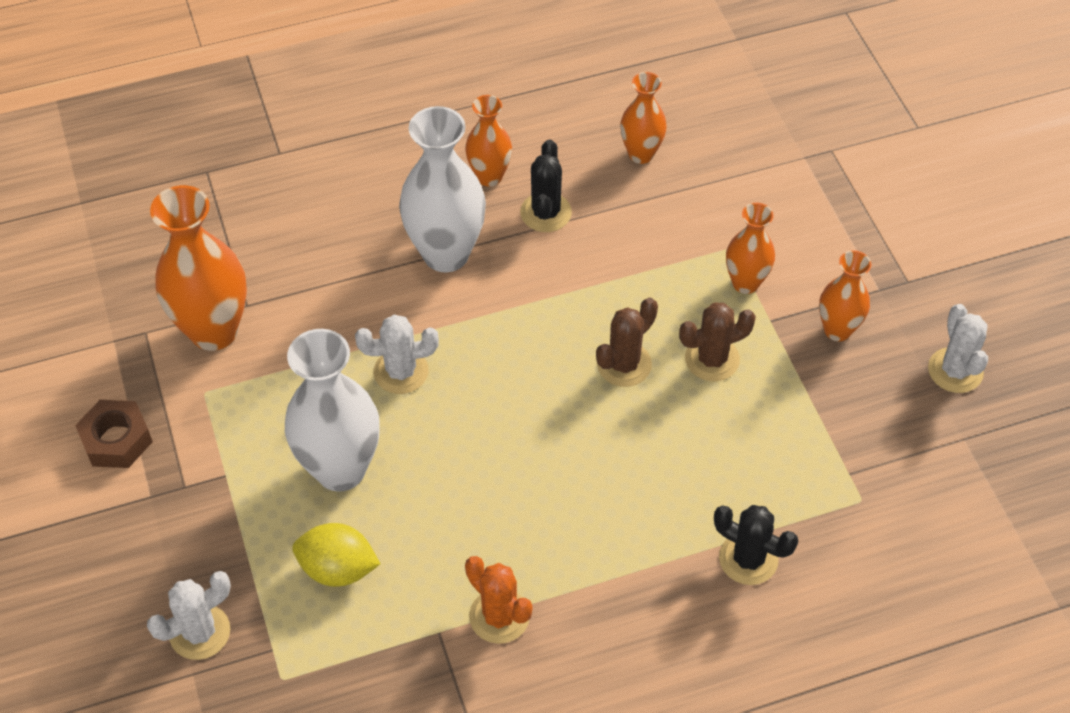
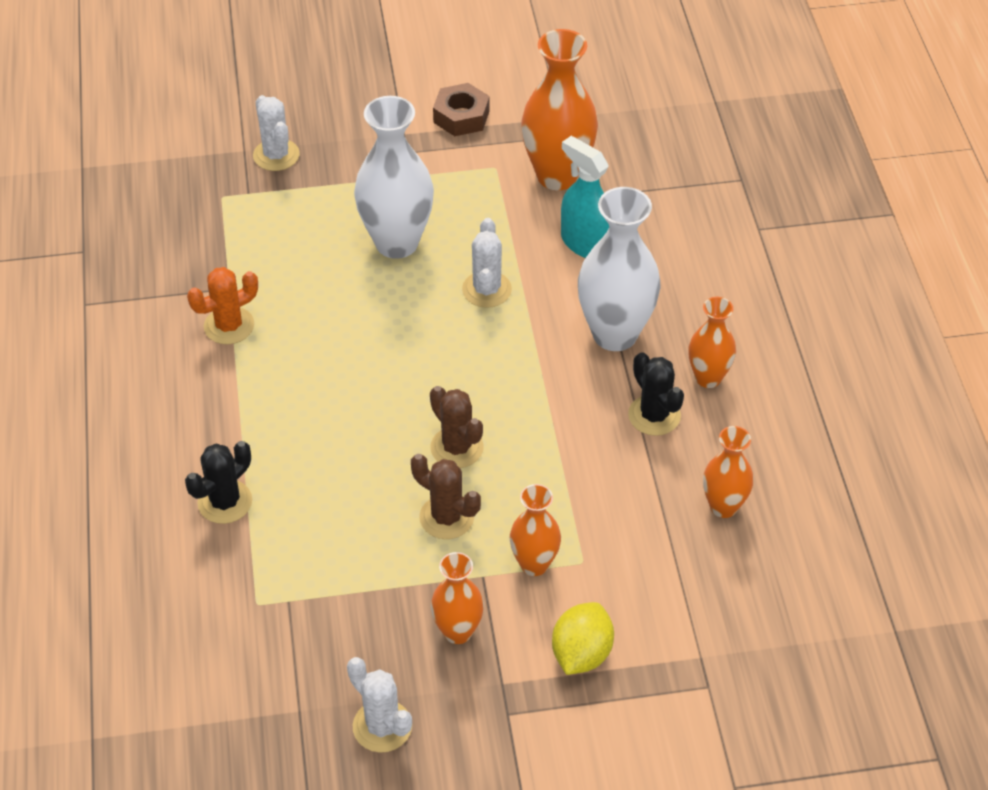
camera: 100 degrees right, 5 degrees down
(319, 293) = (585, 243): none -> turquoise spray bottle
(338, 569) = (304, 234): yellow lemon -> yellow lemon (581, 654)
(545, 212) = (654, 415): black cactus -> black cactus turned 45 degrees clockwise
(712, 359) = (446, 517): brown cactus -> brown cactus turned 45 degrees counterclockwise
(955, 370) = (382, 726): white cactus -> white cactus turned 45 degrees clockwise

